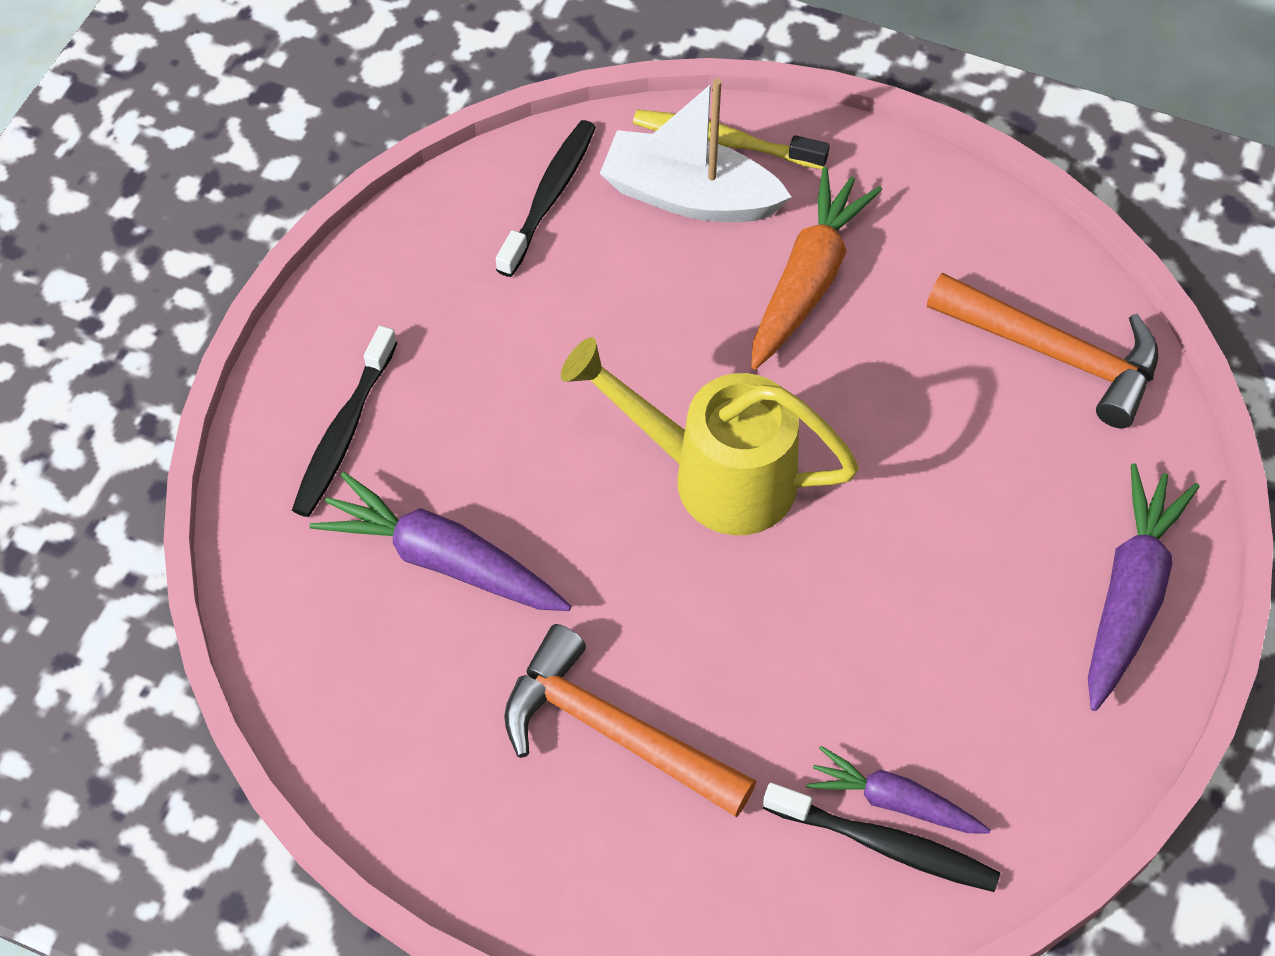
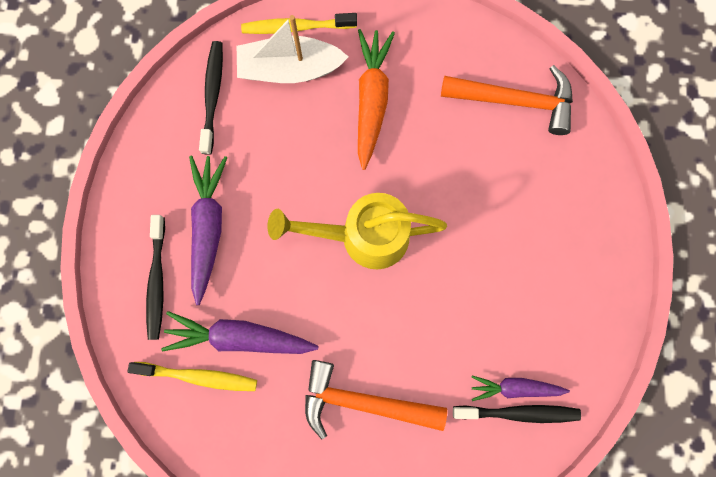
camera: 20 degrees left, 20 degrees up
(349, 597) = (198, 376): none -> yellow toothbrush
(1129, 594) = (594, 229): purple carrot -> purple carrot (208, 227)

